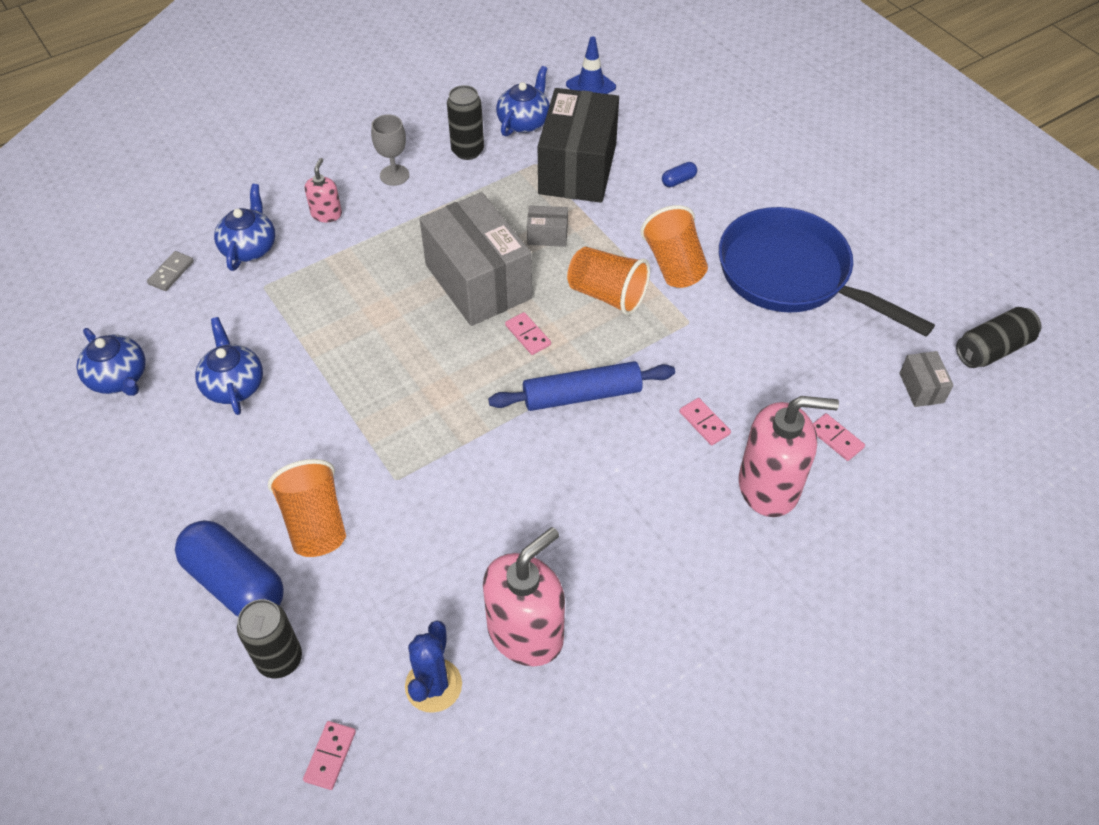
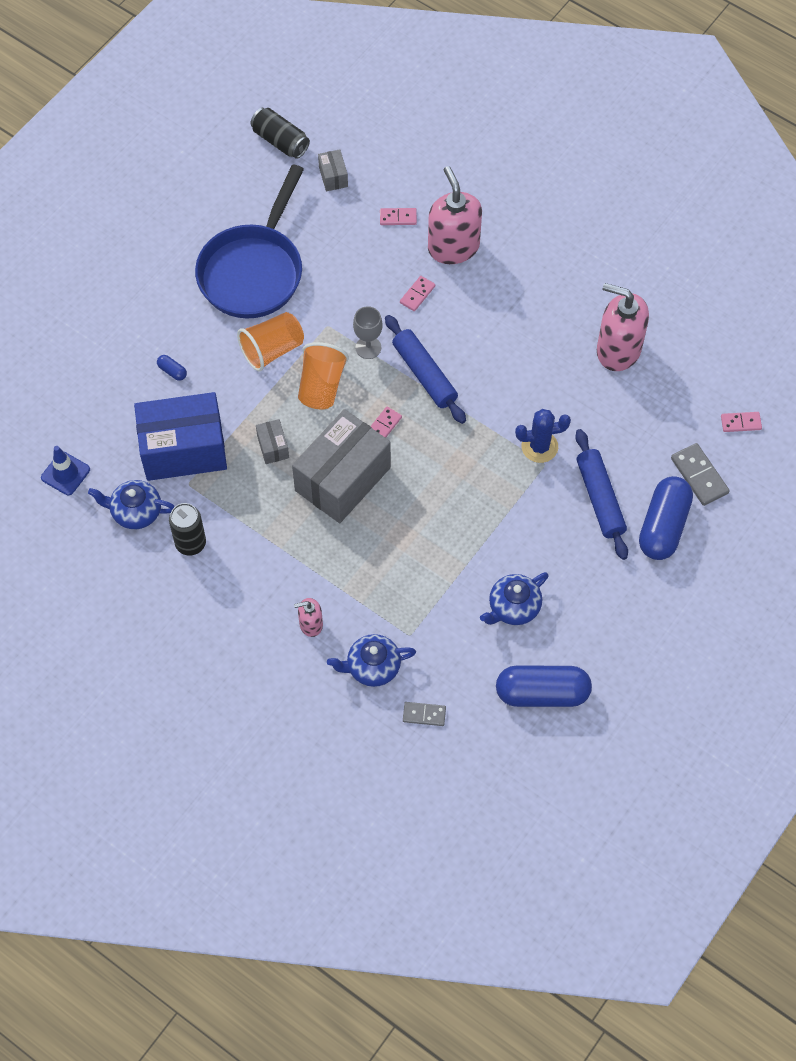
camera: 110 degrees left, 10 degrees up
(119, 378) = (542, 693): blue teapot -> blue capsule
(280, 659) = (699, 476): black can -> grey domino
(315, 523) = (600, 499): orange cup -> blue rolling pin
(394, 175) = (243, 590): grey goblet -> grey goblet (368, 347)
(433, 685) = (674, 386): blue cactus -> blue cactus (539, 447)
(577, 169) = (184, 450): black box -> blue box
(836, 438) = (398, 217): pink domino -> pink domino turned 60 degrees clockwise
(921, 388) = (333, 177): grey box -> grey box turned 75 degrees counterclockwise

